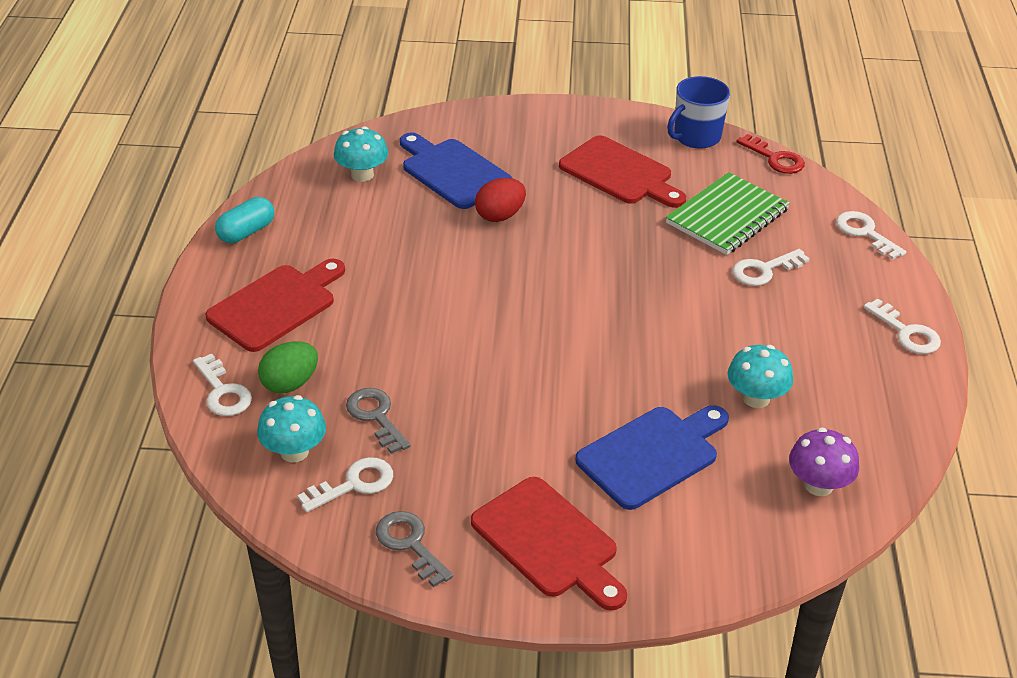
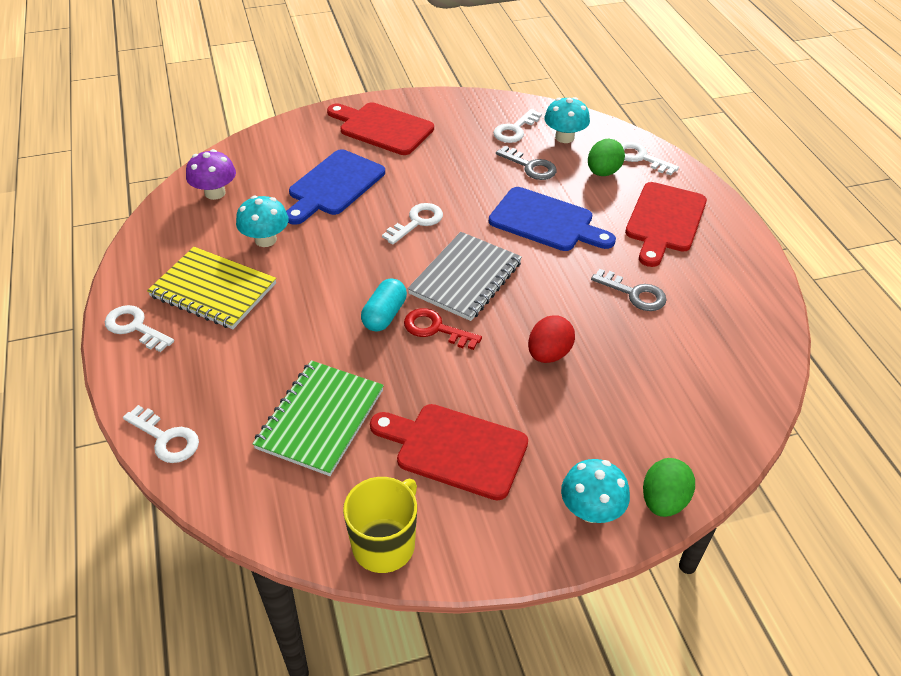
camera: 160 degrees right, 5 degrees up
(246, 232) = (751, 275): turquoise capsule -> turquoise capsule (384, 315)
(362, 175) = (713, 366): turquoise mushroom -> turquoise mushroom (591, 510)
(410, 544) = (462, 111): grey key -> grey key (634, 294)
(453, 172) = (630, 397): blue cutting board -> blue cutting board (546, 221)
(480, 114) = (663, 501): none -> green egg
(540, 298) = (465, 278): none -> grey notebook
(696, 137) = (384, 544): blue mug -> yellow mug
(764, 270) = (272, 360): white key -> white key (417, 222)
(775, 159) = (276, 533): red key -> red key (435, 329)
(822, 352) = (213, 290): none -> yellow notebook

